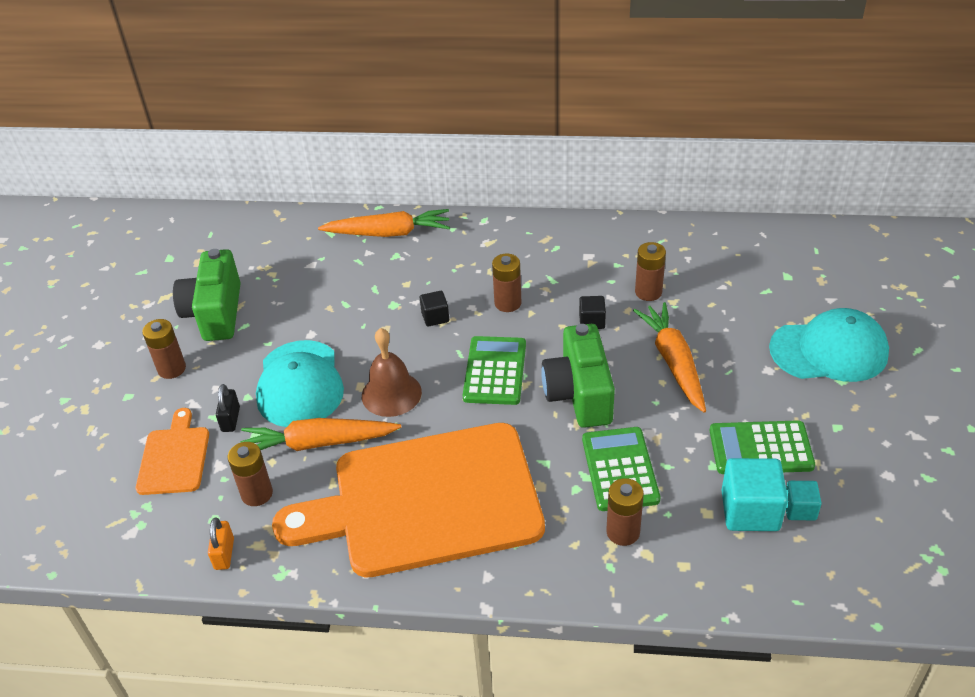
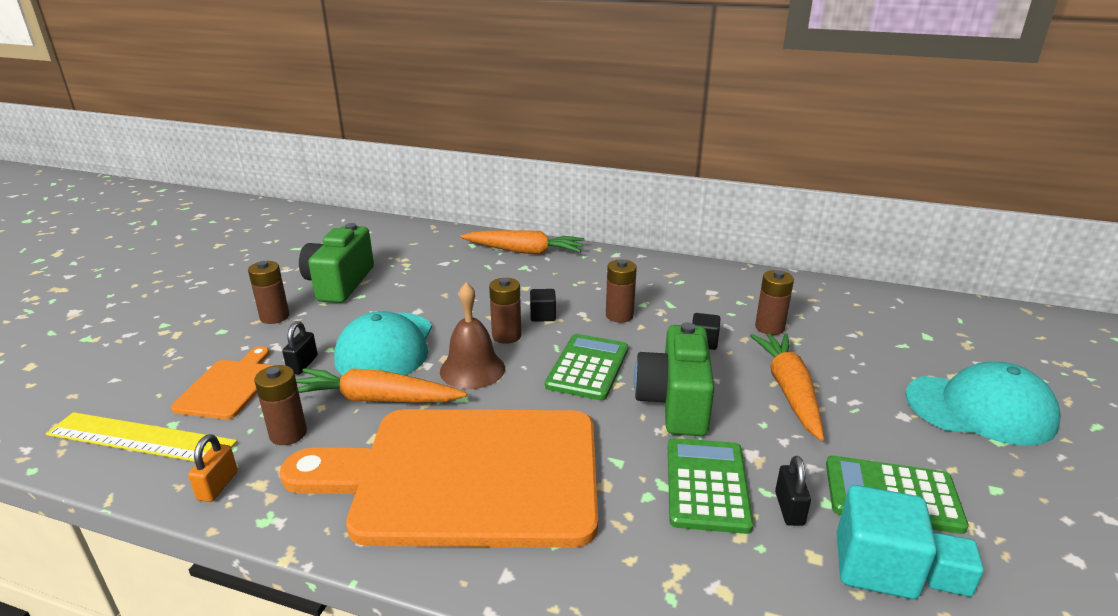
camera: 10 degrees right, 15 degrees down
(128, 525) = (141, 438): none -> yellow ruler
(623, 532) = (697, 558): brown battery -> brown battery (506, 336)
(685, 477) = (789, 508): none -> black padlock

